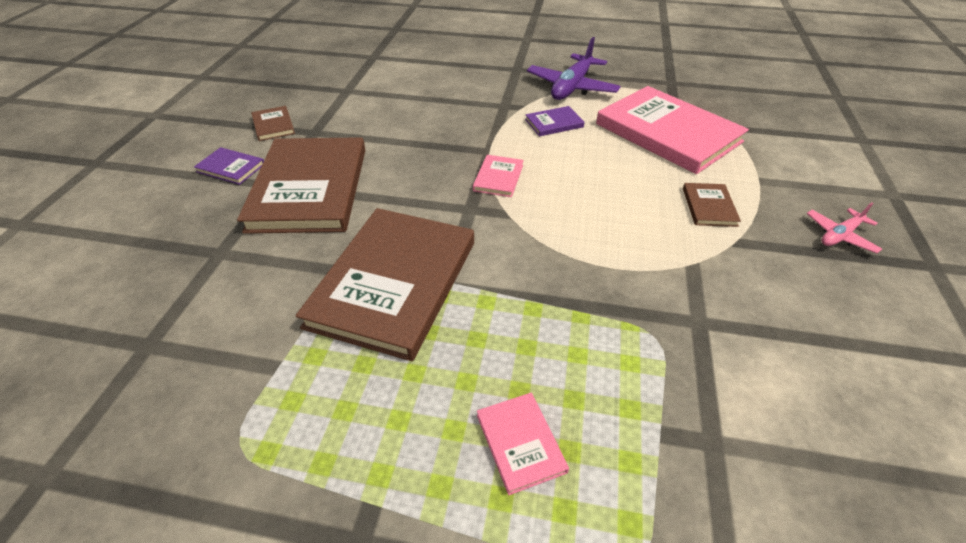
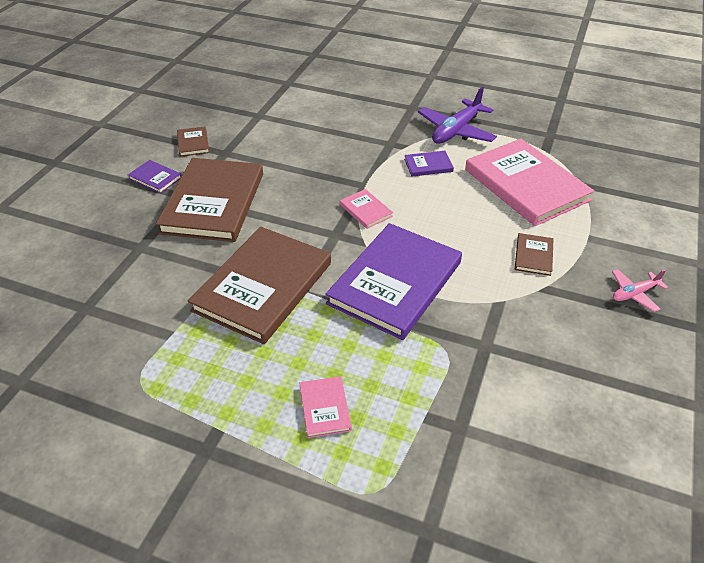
camera: 10 degrees right, 0 degrees up
(498, 178) = (366, 210): pink book -> pink book turned 60 degrees counterclockwise
(560, 257) = (395, 283): none -> purple book

